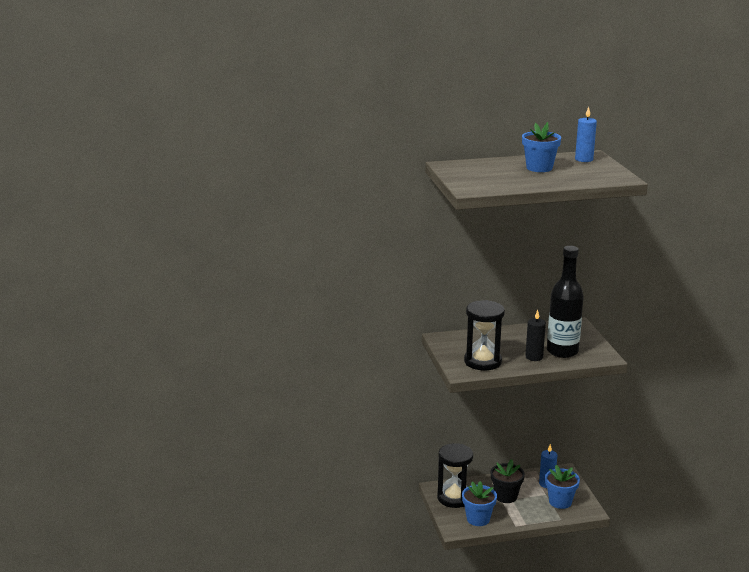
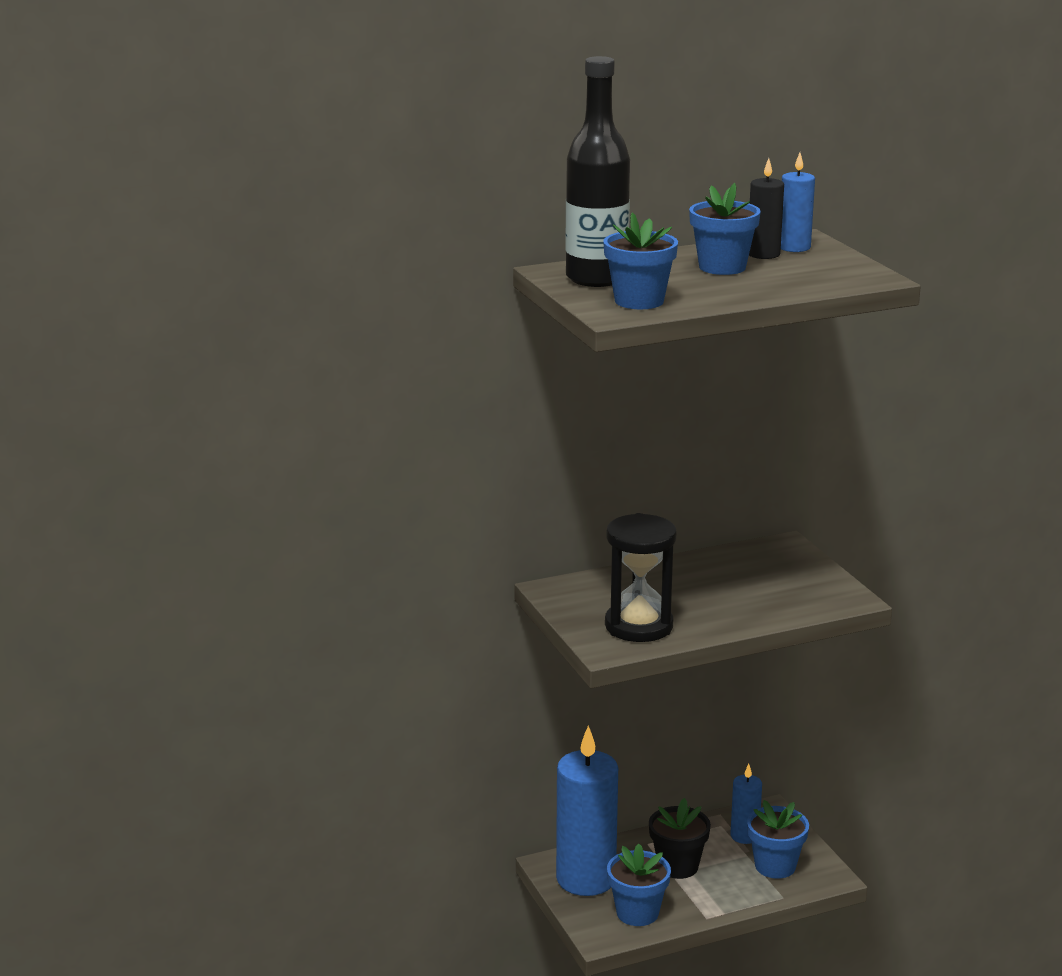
camera: 10 degrees left, 0 degrees up
(454, 498) = (586, 879): black hourglass -> blue candle
(486, 183) = (639, 301): none -> blue flower pot
(534, 357) = (727, 610): black candle -> black candle (763, 254)
(562, 351) = (774, 596): black bottle -> black bottle (596, 278)

